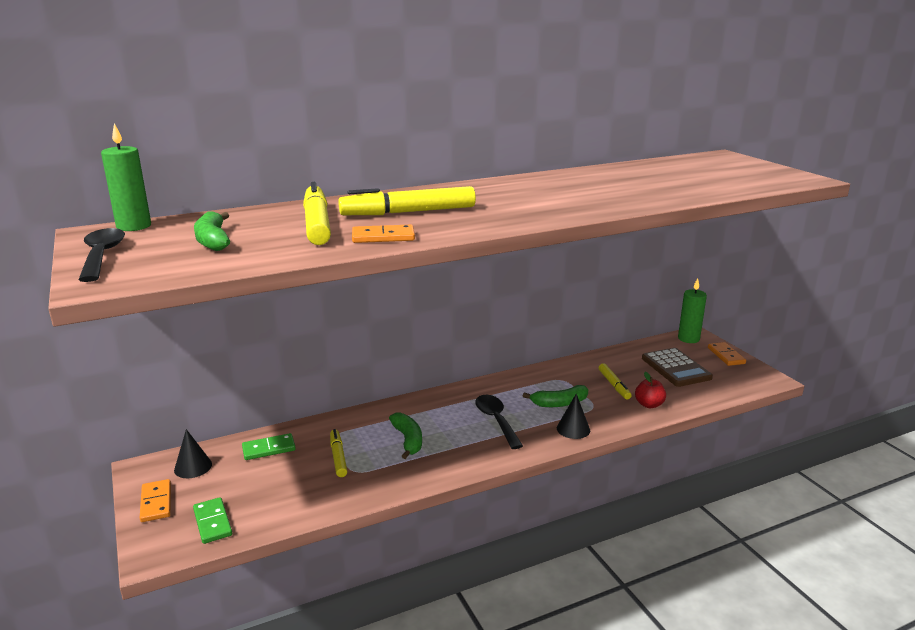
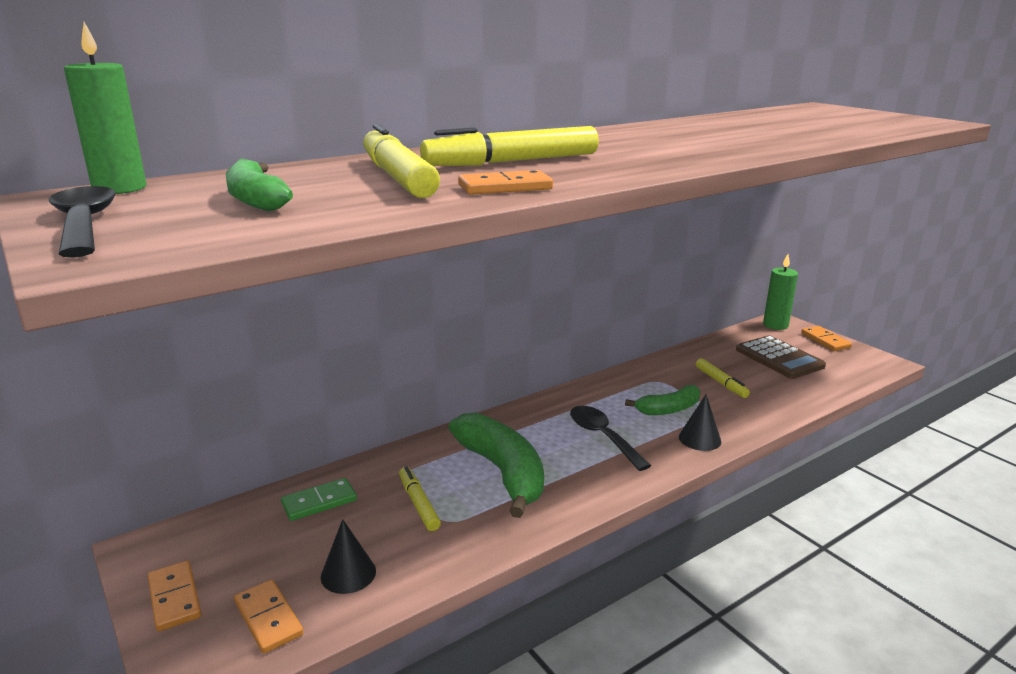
camera: 10 degrees left, 0 degrees up
(193, 467) = (217, 538): black cone -> black cone (348, 573)
(213, 522) = (268, 618): green domino -> orange domino
(408, 440) = (502, 472): green banana -> green banana, size x1.72
(649, 404) = (771, 402): red apple -> none

